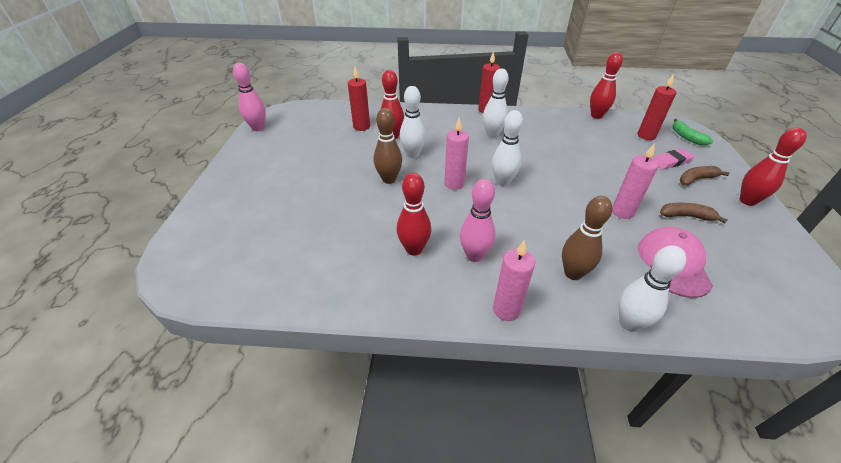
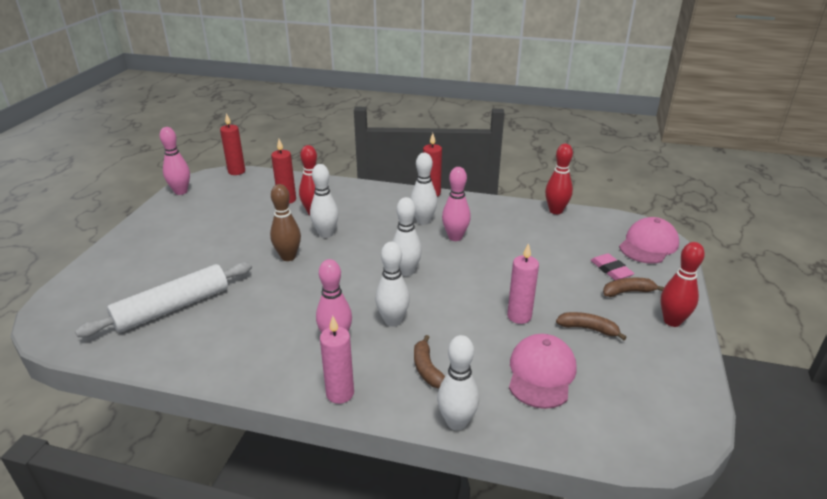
camera: 10 degrees right, 10 degrees down
(300, 243) = (173, 308): none -> white rolling pin
(414, 249) = (279, 327): red bowling pin -> none
(454, 184) = (353, 268): pink candle -> none
(516, 230) = (393, 321): none -> white bowling pin
(527, 146) = (455, 237): none -> pink bowling pin
(573, 273) = (427, 369): brown bowling pin -> brown banana
(646, 136) = (600, 238): red candle -> red candle (236, 171)
(671, 161) = (611, 270): pink eraser -> pink eraser turned 75 degrees clockwise
(686, 137) = (648, 245): green banana -> pink cap

